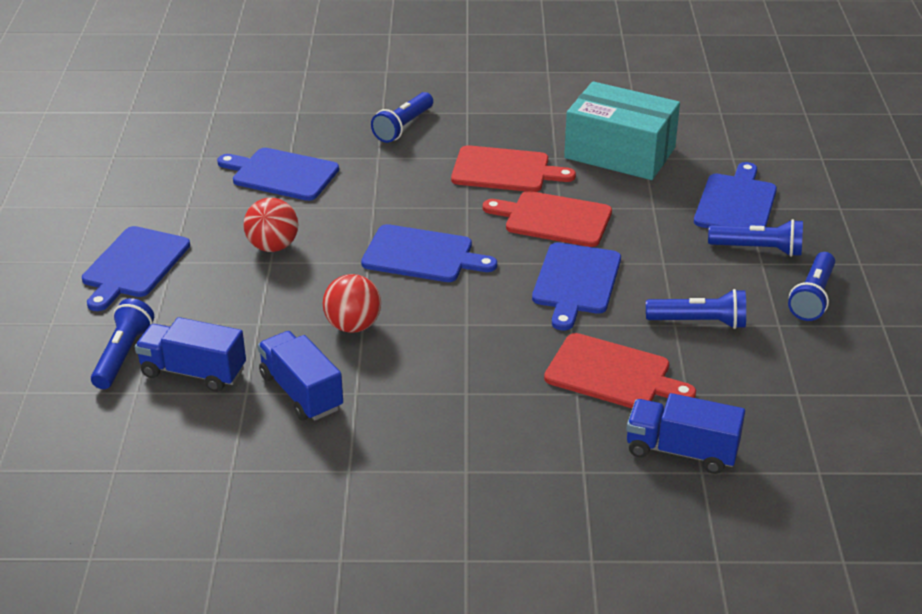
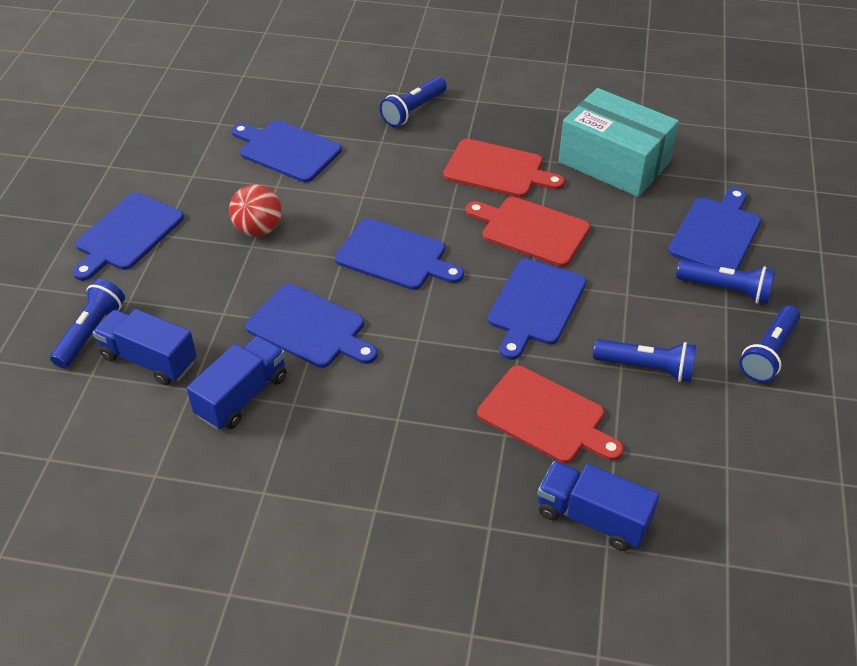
camera: 10 degrees right, 10 degrees up
(301, 392) = (242, 396): blue truck -> blue truck turned 60 degrees clockwise
(353, 326) = (309, 328): red ball -> blue cutting board

